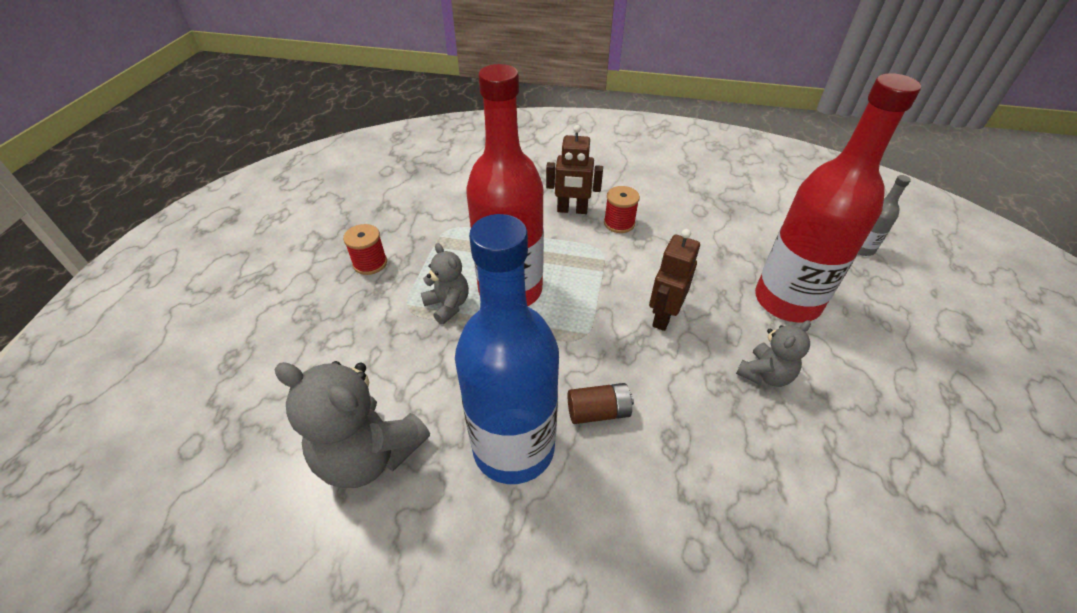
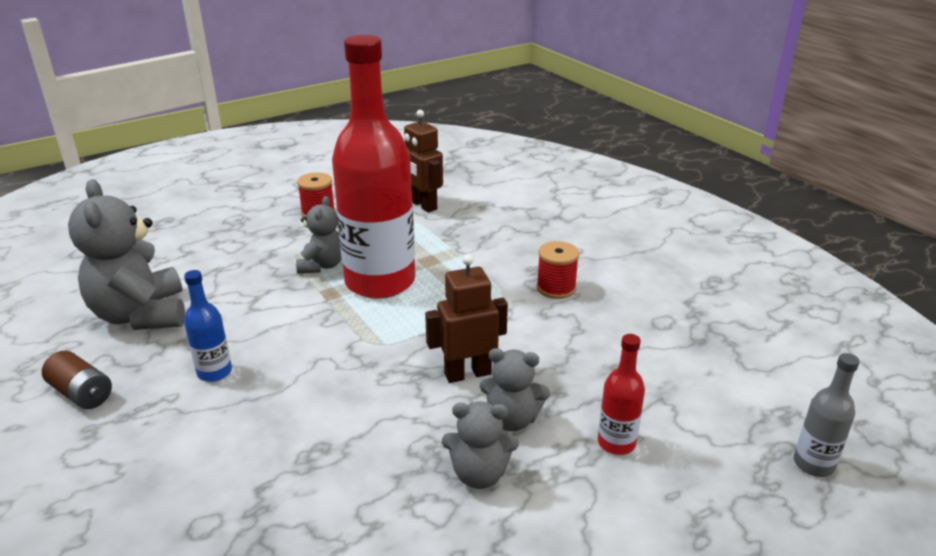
camera: 45 degrees right, 15 degrees down
(513, 448) = (214, 372): blue bottle -> blue bottle, size x0.41
(572, 210) = (529, 257): brown robot -> brown robot (423, 205)
(598, 412) = (301, 394): brown battery -> brown battery (82, 393)
(728, 327) = (512, 419): none -> grey teddy bear
(787, 301) = (616, 443): red bottle -> red bottle, size x0.41

